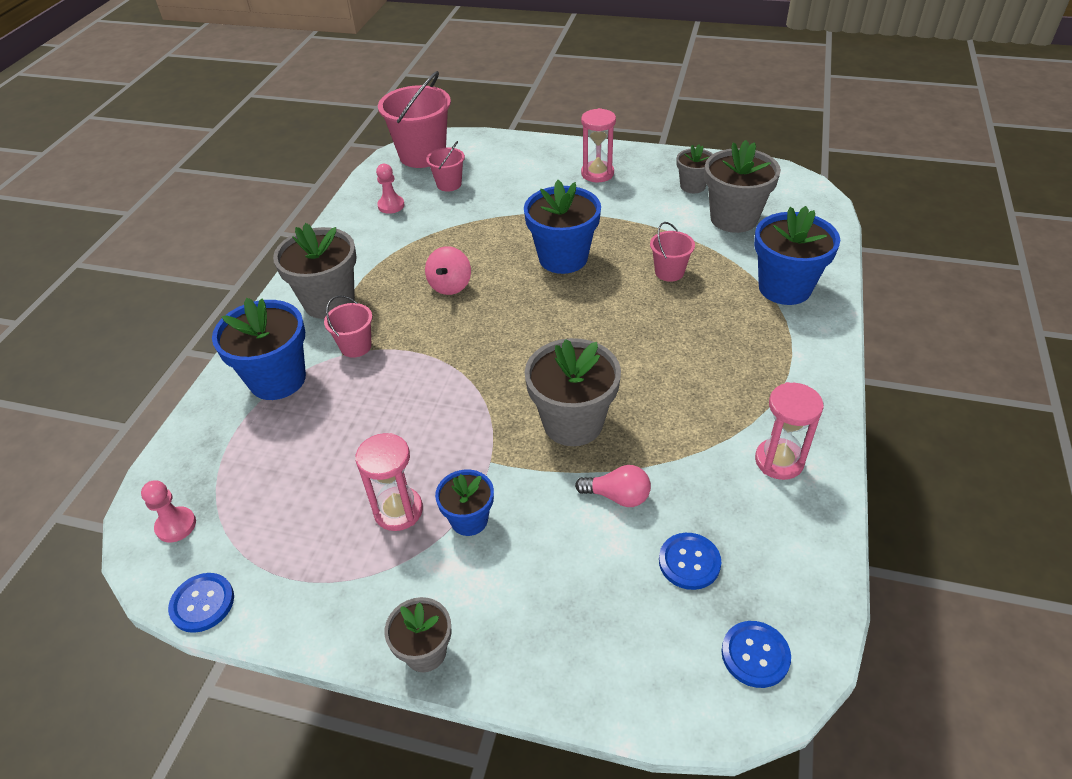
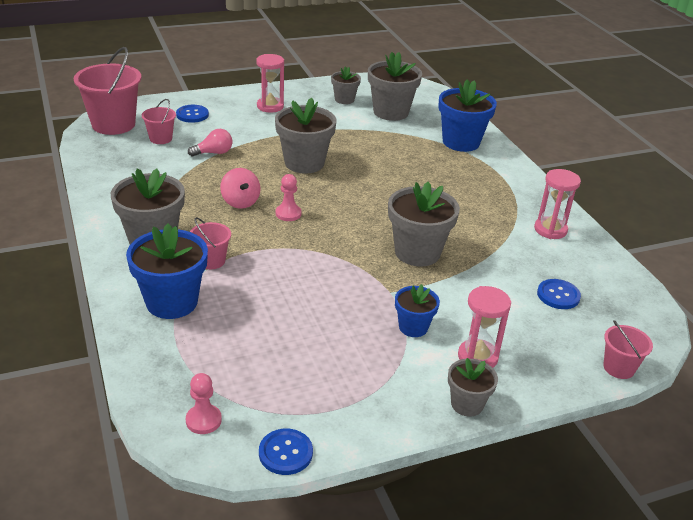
camera: 40 degrees left, 10 degrees down
(391, 205) = (127, 164): pink pawn -> pink pawn (288, 214)
(398, 510) = (361, 341): pink hourglass -> pink hourglass (477, 357)
(563, 258) = (304, 163): blue flower pot -> grey flower pot
(618, 496) = (486, 280): pink light bulb -> pink light bulb (214, 153)
(669, 272) = (384, 152): pink bucket -> pink bucket (618, 368)
(755, 655) = (633, 322): blue button -> blue button (192, 115)

